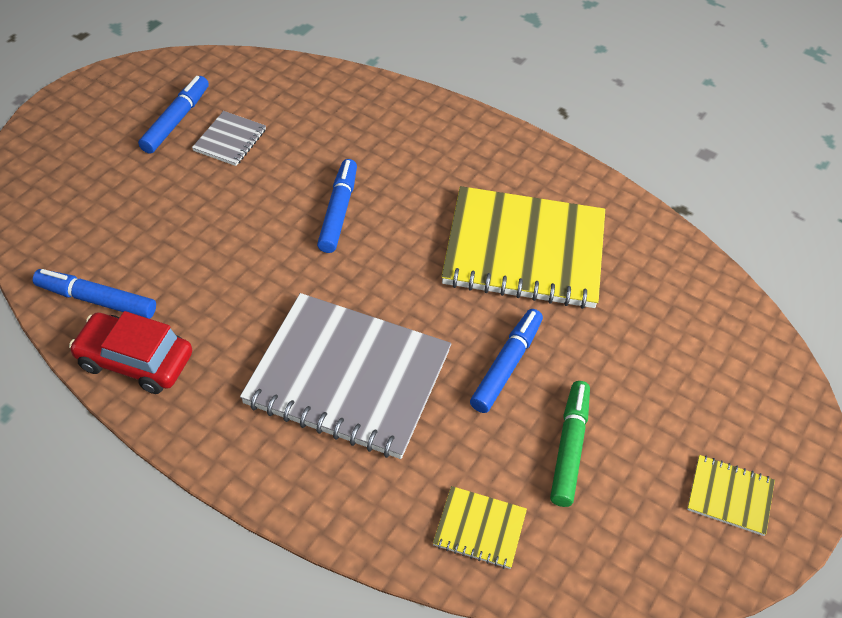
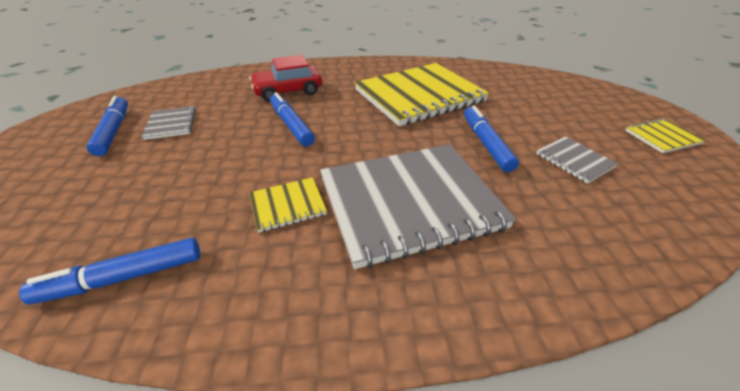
camera: 35 degrees left, 10 degrees down
(135, 361) = (212, 303): red car -> red car (288, 91)
(479, 528) = (611, 235): yellow notebook -> yellow notebook (288, 205)
(569, 447) = (574, 161): green marker -> grey notebook

